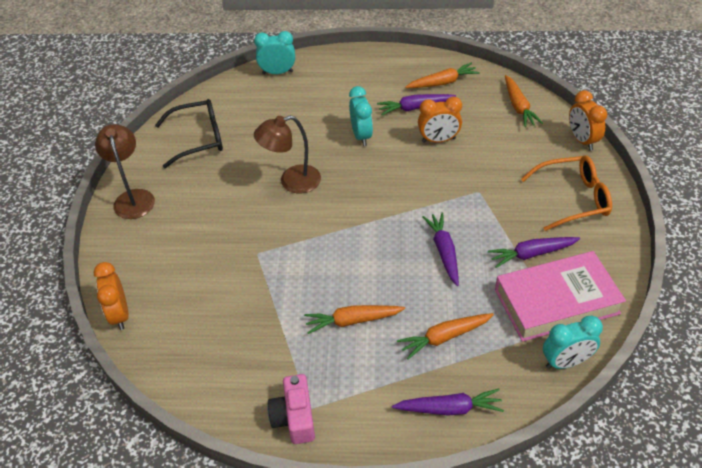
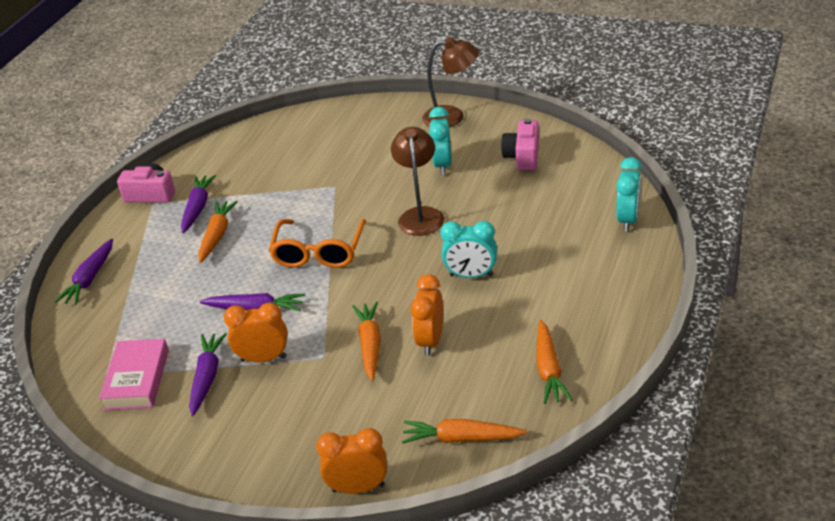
camera: 110 degrees right, 10 degrees down
(120, 314) = (314, 113): orange clock -> orange clock (263, 359)
(198, 139) = (523, 156): black glasses -> pink camera
(414, 108) = (504, 331): purple carrot -> purple carrot (197, 208)
(444, 337) = (157, 289): orange carrot -> orange carrot (370, 345)
(556, 301) = (137, 379): pink book -> pink book, size x0.67
(566, 362) = (71, 365): turquoise clock -> turquoise clock (443, 165)
(573, 198) = (262, 441): orange glasses -> orange glasses (319, 252)

